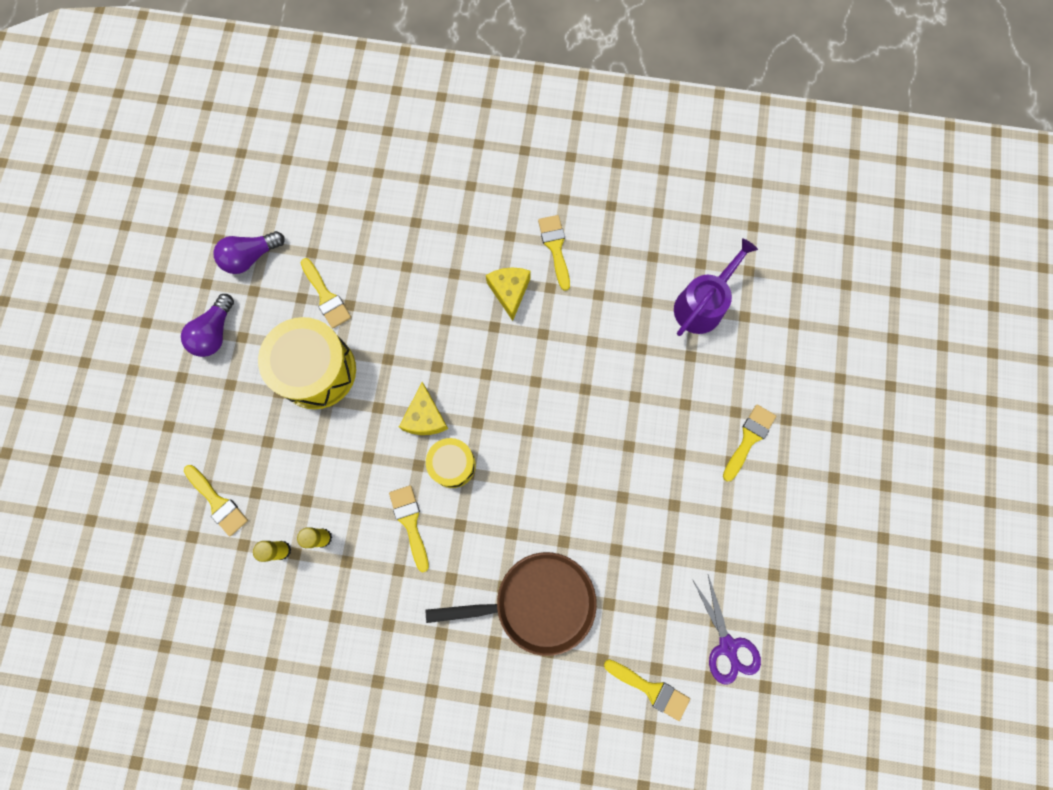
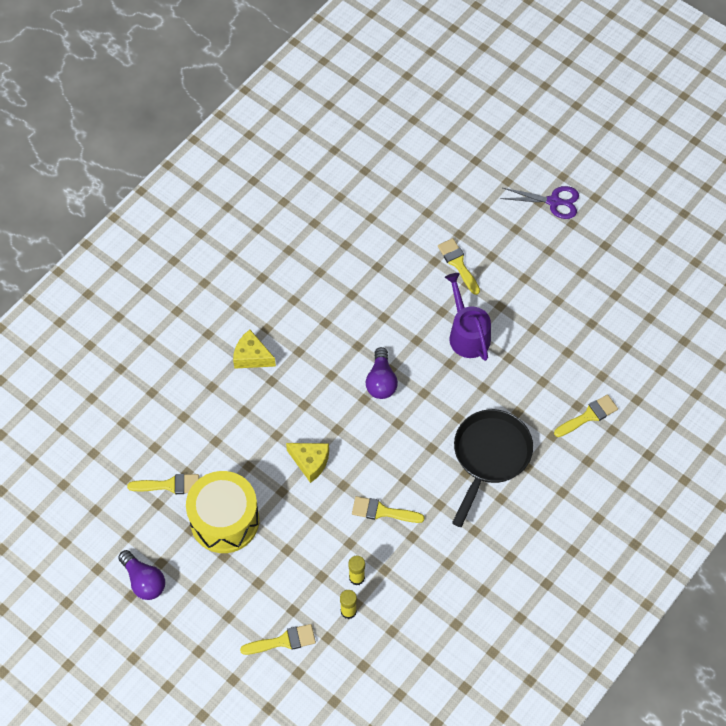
camera: 60 degrees left, 15 degrees down
(251, 257) = (98, 525): purple light bulb -> purple light bulb (381, 381)
(452, 465) = (358, 461): yellow drum -> none
(537, 602) = (490, 456): brown pan -> black pan
(555, 247) = (238, 308): yellow brush -> none
(702, 304) = (345, 239): purple watering can -> purple watering can (467, 334)
(727, 645) = (587, 354): purple scissors -> purple scissors (553, 201)

